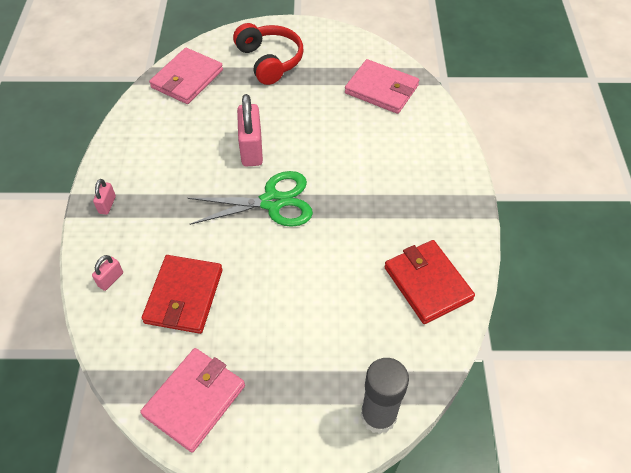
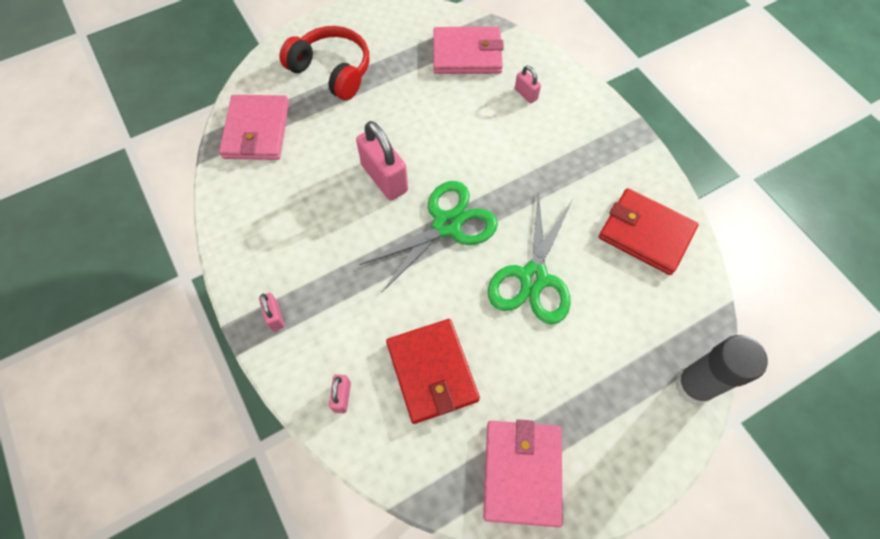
camera: 30 degrees left, 10 degrees up
(309, 270) = (533, 278): none -> green scissors
(407, 137) = (526, 94): none -> pink padlock

